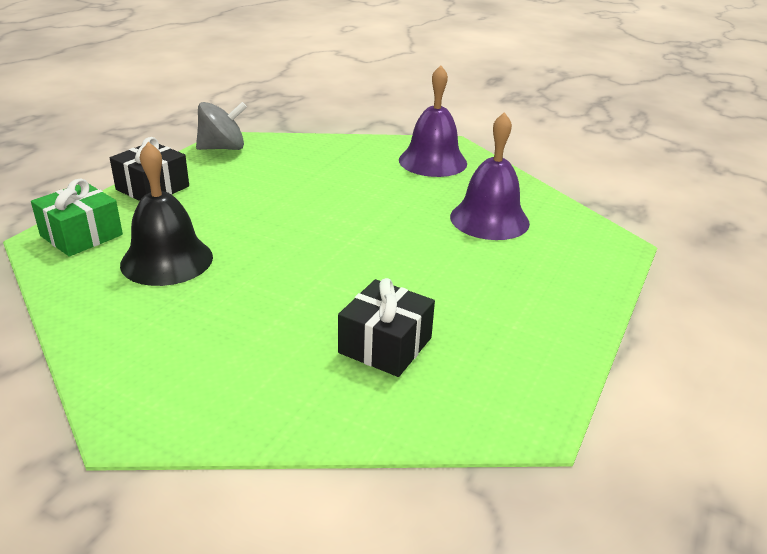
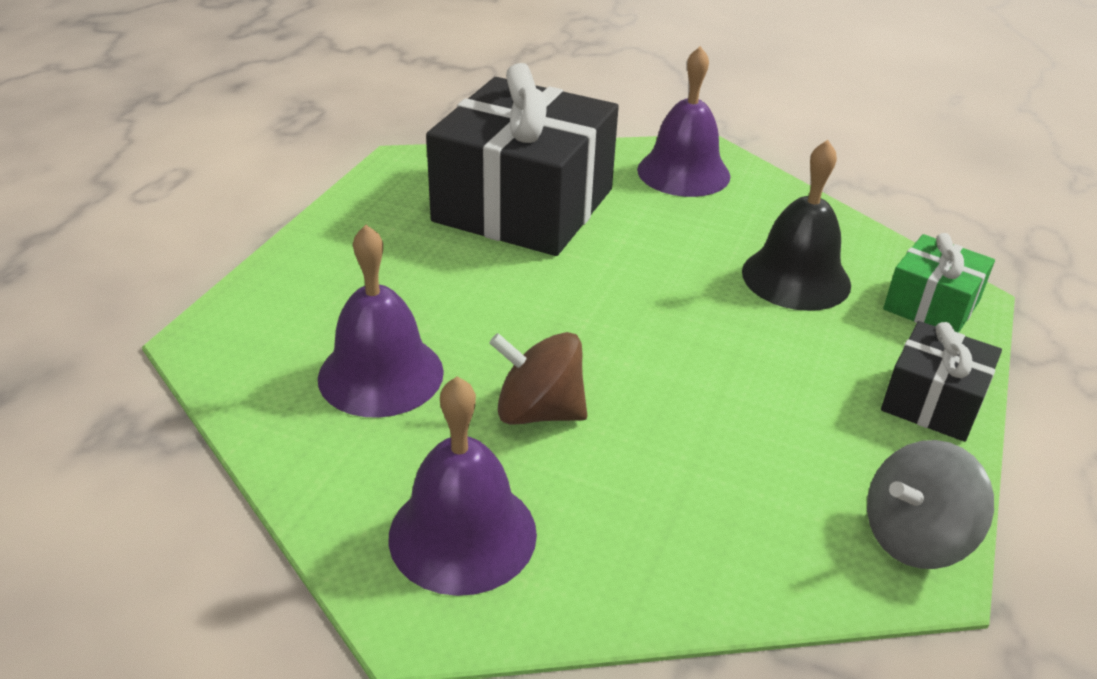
camera: 175 degrees right, 5 degrees up
(186, 383) = (683, 172): none -> purple bell
(385, 345) = (523, 205): black gift -> black gift, size x2.09
(391, 198) = (538, 411): none -> brown spinning top

